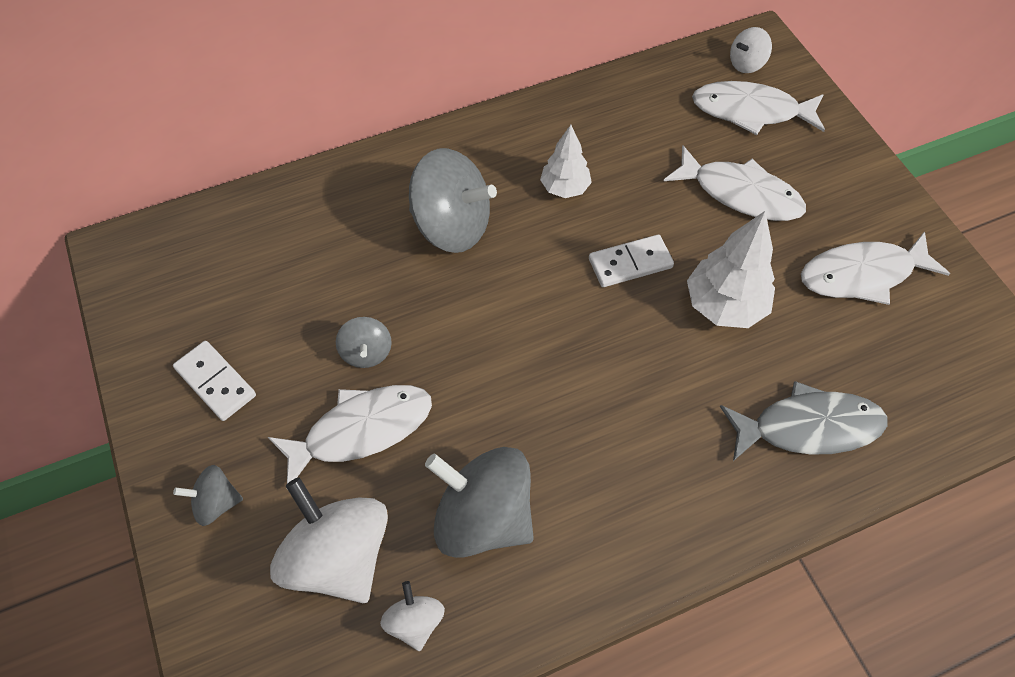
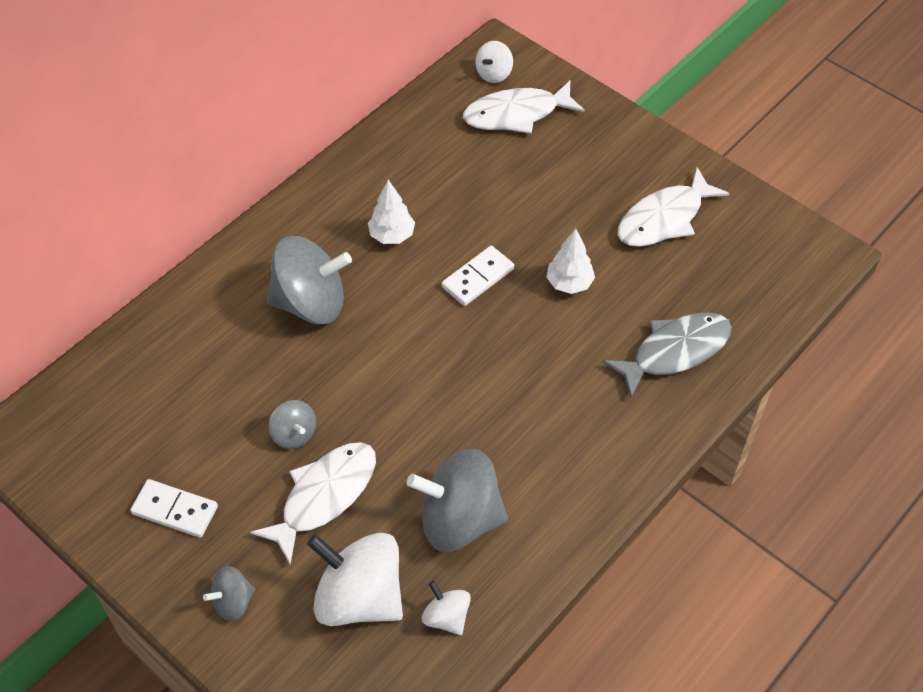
camera: 25 degrees left, 5 degrees down
(724, 305) = (569, 283): white tree -> white tree, size x0.64
(740, 193) = (540, 187): white fish -> none

